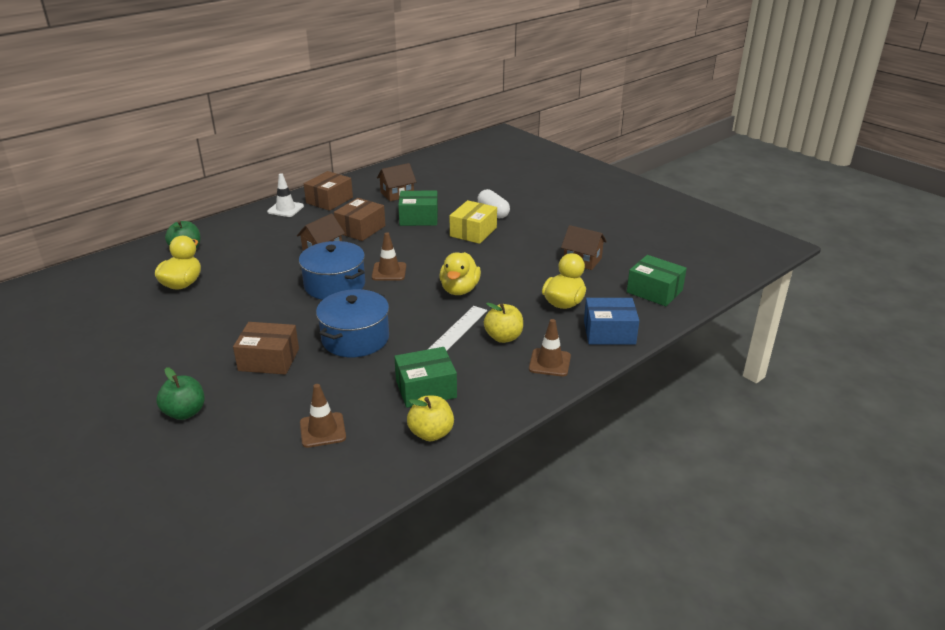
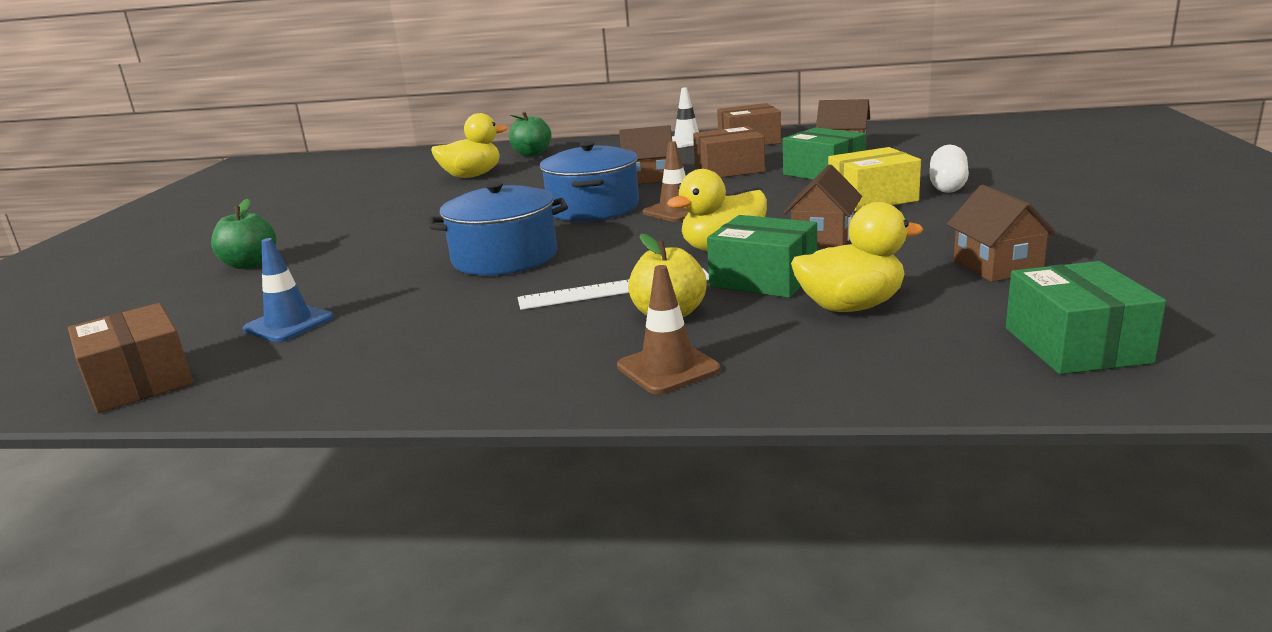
camera: 50 degrees right, 10 degrees down
(269, 360) = (395, 249): brown box -> brown box (139, 381)
(322, 430) = (289, 324): brown traffic cone -> blue traffic cone
(426, 389) = (458, 330): green box -> green box (763, 279)
(431, 433) = (357, 377): yellow apple -> none
(492, 266) = (823, 237): none -> brown house
(609, 332) = (853, 369): blue box -> none

